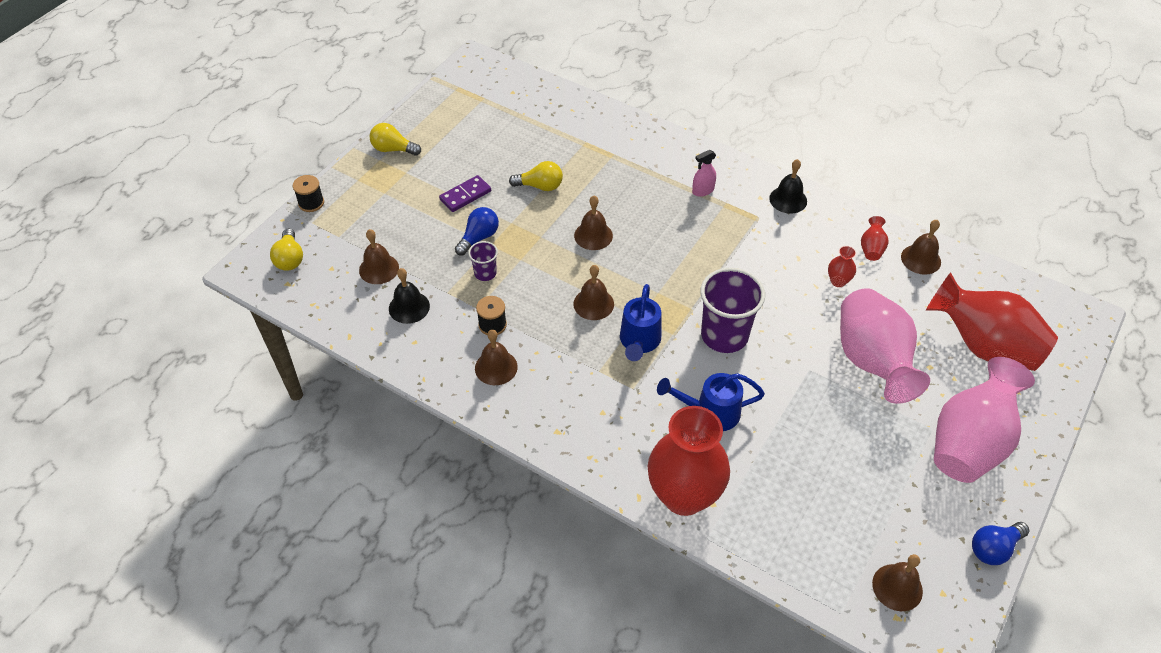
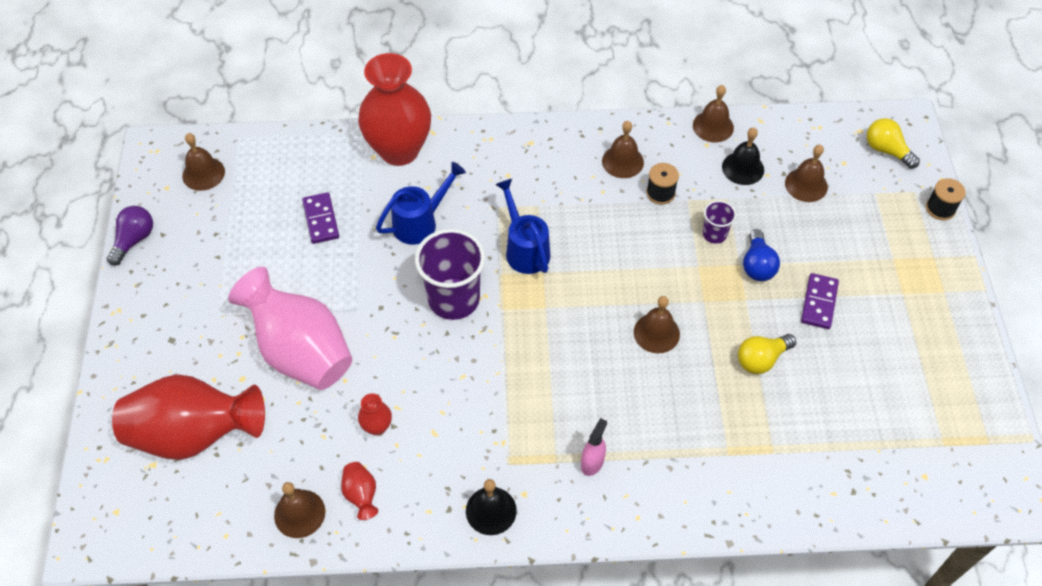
camera: 145 degrees right, 5 degrees up
(393, 149) = (947, 312): yellow light bulb -> none
(593, 304) = (594, 261): brown bell -> brown bell (713, 126)
(799, 466) = (321, 219): none -> purple domino
(969, 443) = (180, 319): pink vase -> none
(994, 548) = (134, 240): blue light bulb -> purple light bulb

